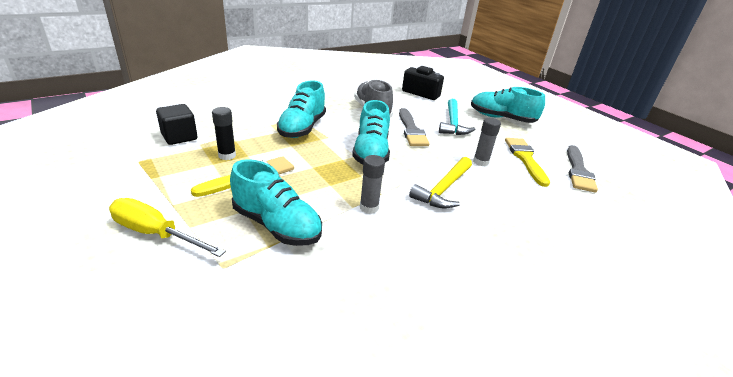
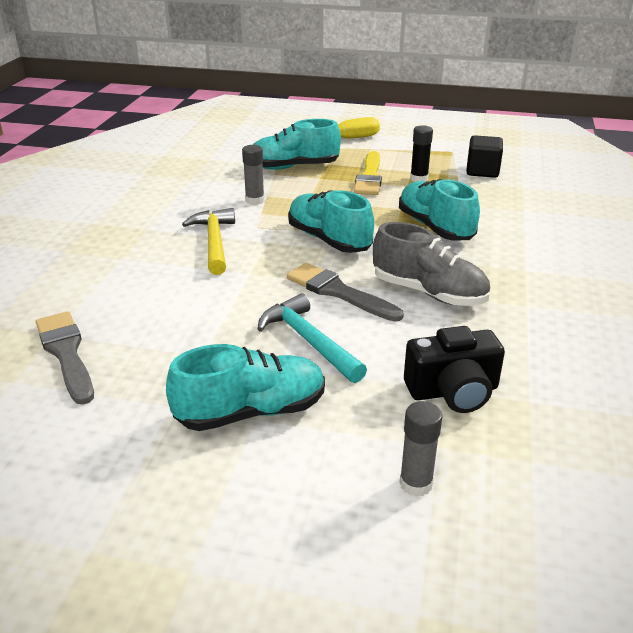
camera: 140 degrees right, 0 degrees up
(480, 162) = (206, 293): grey glue stick -> grey glue stick (416, 484)
(525, 159) = (153, 332): yellow brush -> none

